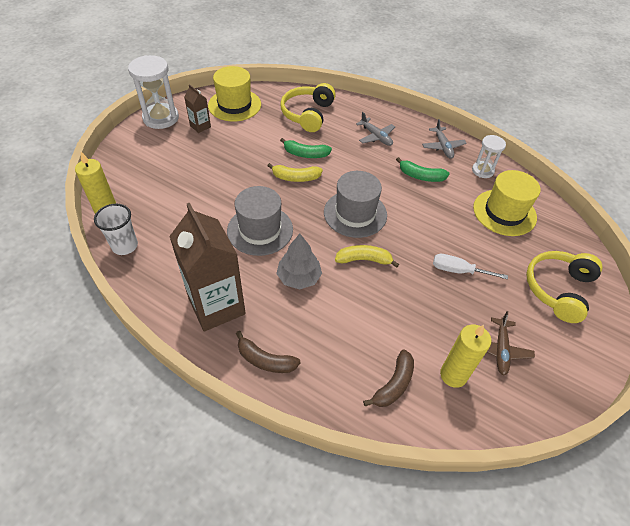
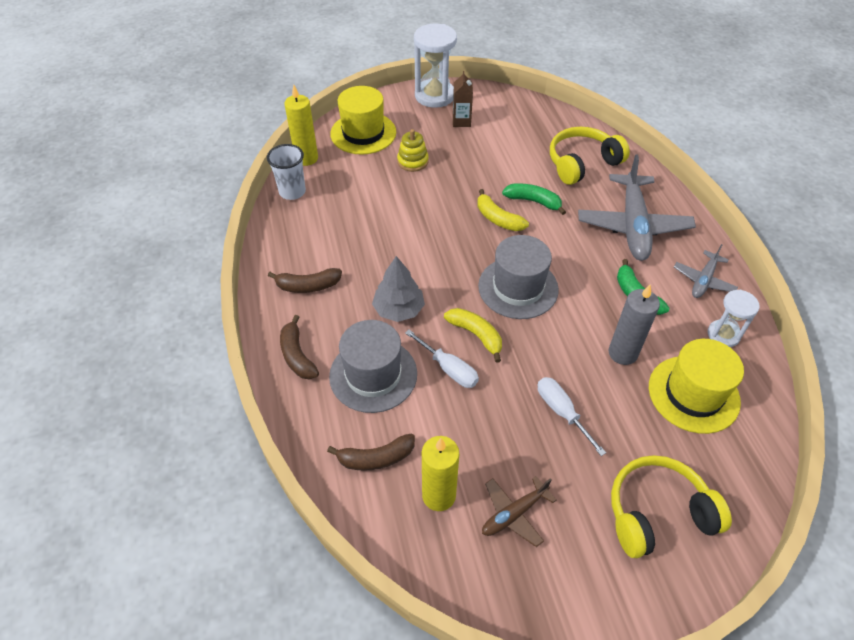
camera: 45 degrees right, 0 degrees up
(196, 172) = (413, 161): none -> yellow stacking toy
(216, 306) = (308, 286): brown carton -> brown banana
(234, 105) = (516, 116): yellow hat -> yellow hat (363, 133)
(260, 230) = (411, 246): grey hat -> grey hat (373, 375)
(305, 154) = (533, 201): green banana -> green banana turned 150 degrees clockwise
(372, 293) = (448, 368): none -> white screwdriver
(376, 136) = (633, 226): grey plane -> grey plane, size x1.92
(450, 214) = (622, 353): none -> grey candle

